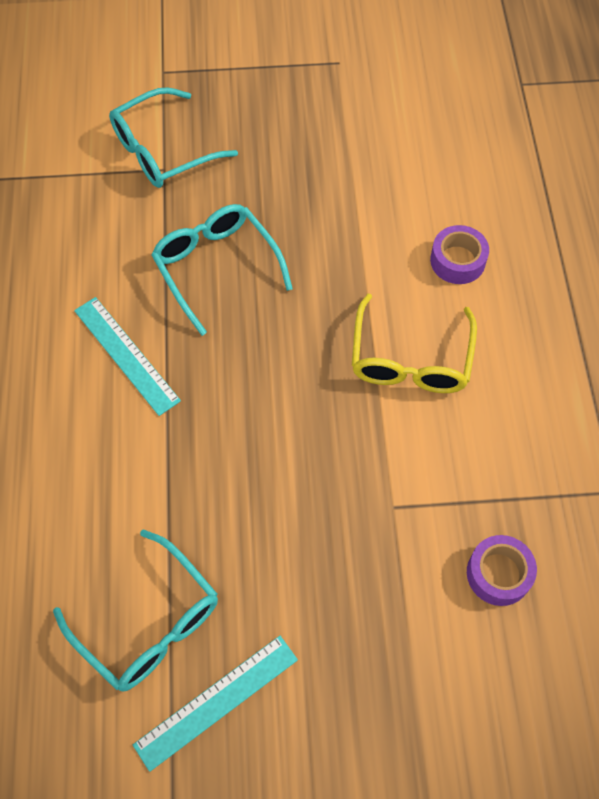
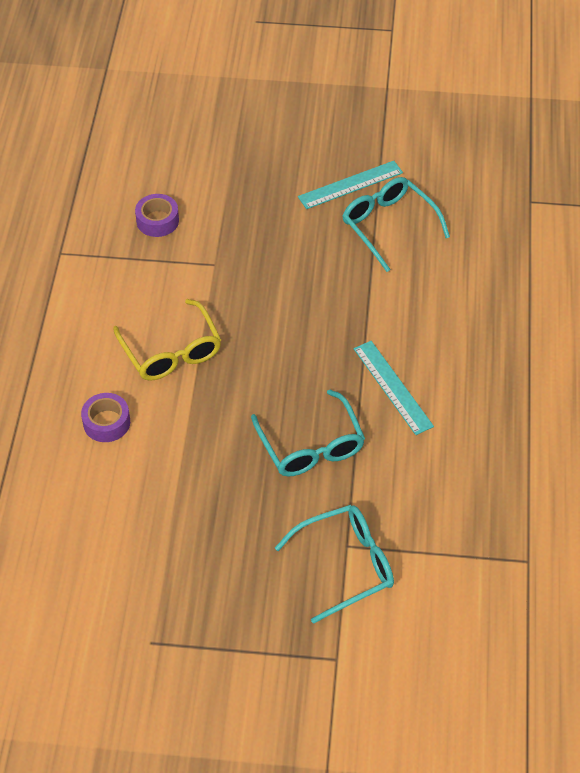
camera: 170 degrees left, 10 degrees down
(410, 360) = (172, 352): yellow glasses -> yellow glasses turned 135 degrees clockwise

